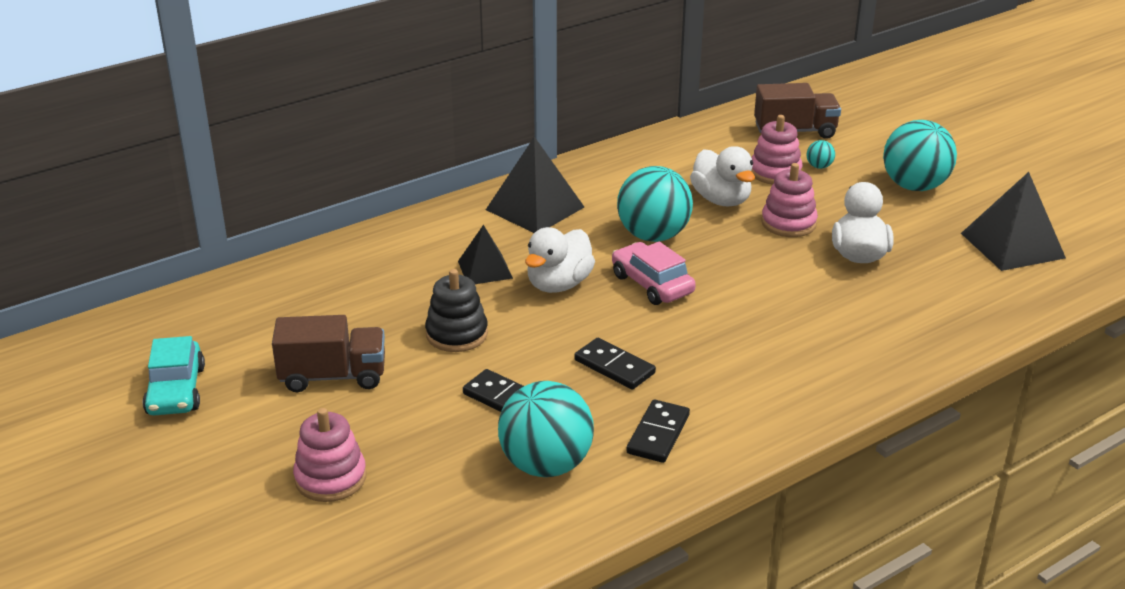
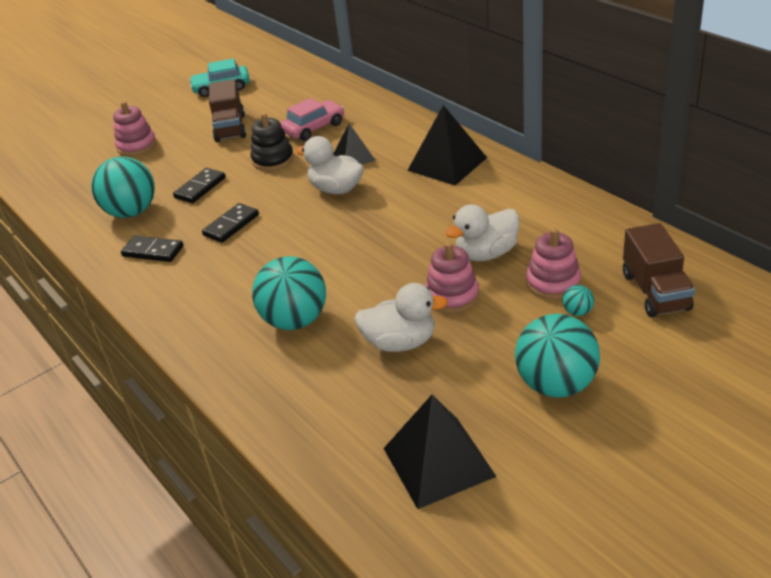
camera: 90 degrees right, 5 degrees up
(652, 284) = (340, 230): pink car -> pink car (314, 128)
(653, 236) = (414, 223): turquoise ball -> turquoise ball (295, 320)

